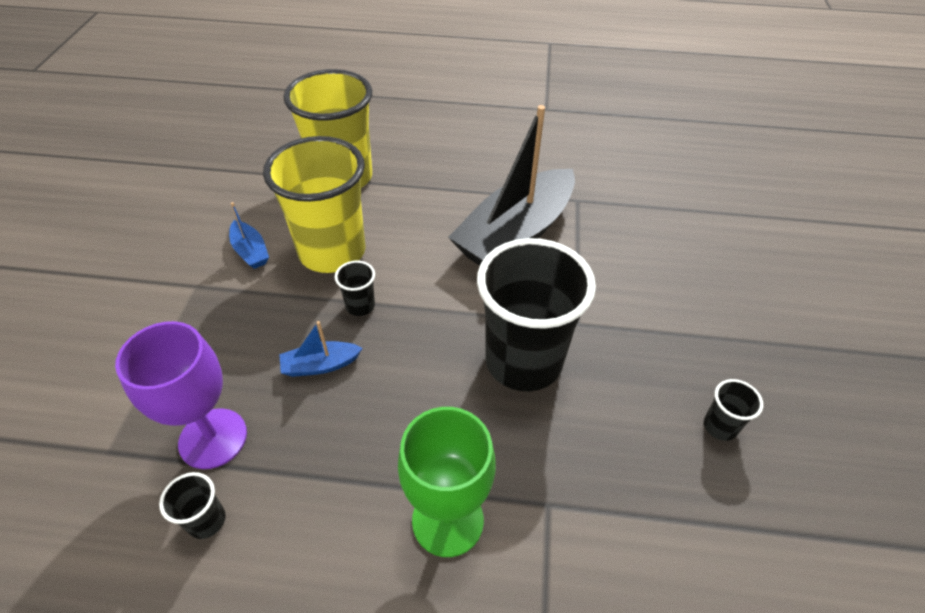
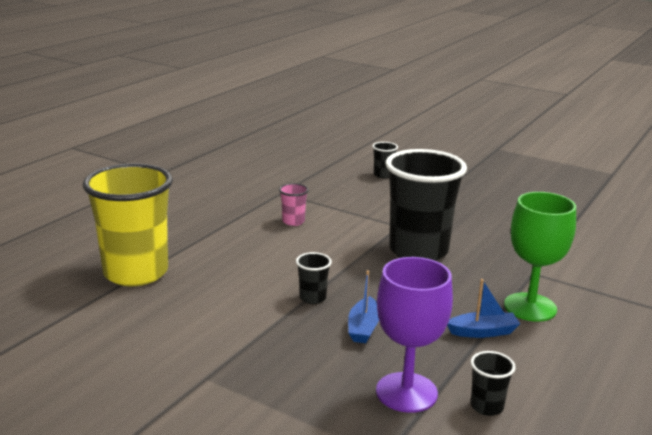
camera: 65 degrees left, 25 degrees down
(250, 251) = (188, 338): blue boat -> blue boat (483, 332)
(332, 252) = (234, 297): yellow cup -> none
(515, 234) = (293, 221): black boat -> pink cup
(720, 426) = (505, 211): black cup -> black cup (383, 175)

